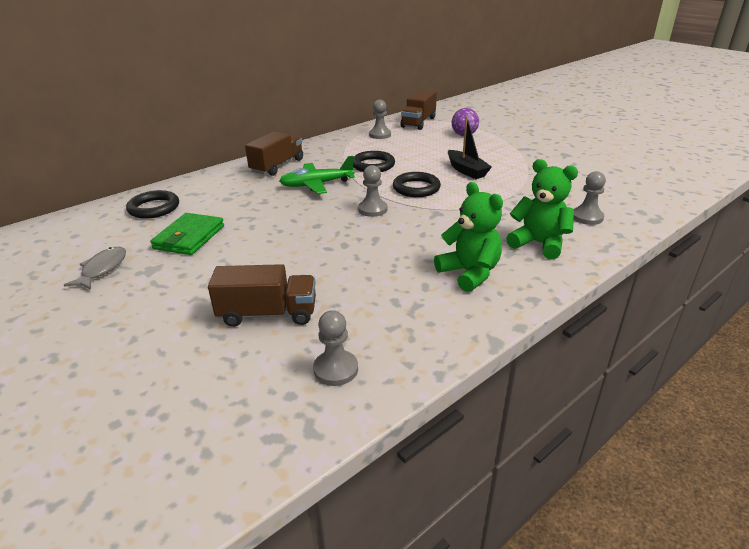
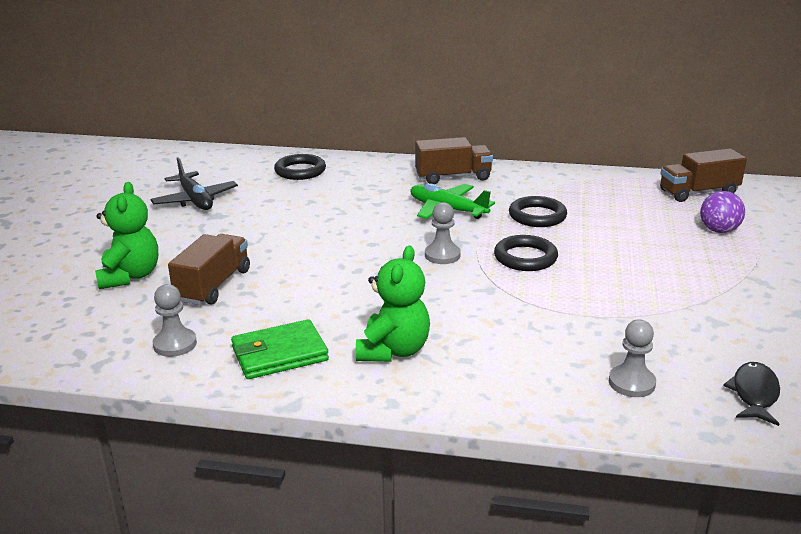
camera: 50 degrees right, 5 degrees down
(102, 269) = (195, 200): grey fish -> black plane
(189, 237) = (277, 205): green wallet -> green wallet (280, 354)
(268, 314) = (213, 285): brown truck -> brown truck turned 120 degrees counterclockwise
(380, 135) = (618, 188): grey pawn -> none
(466, 170) = (620, 268): black boat -> none
(539, 244) = (513, 370): green teddy bear -> green teddy bear (130, 276)
(626, 194) = (754, 394): none -> black fish

